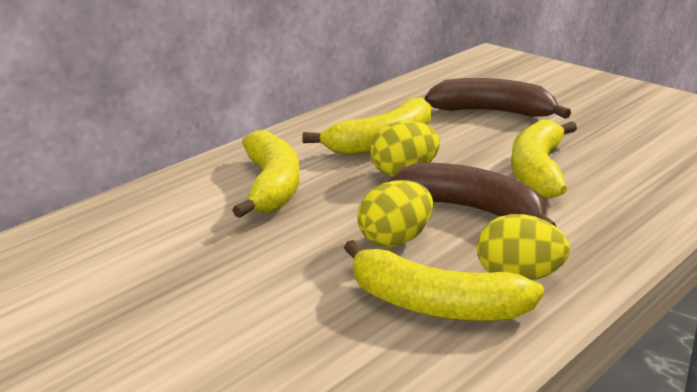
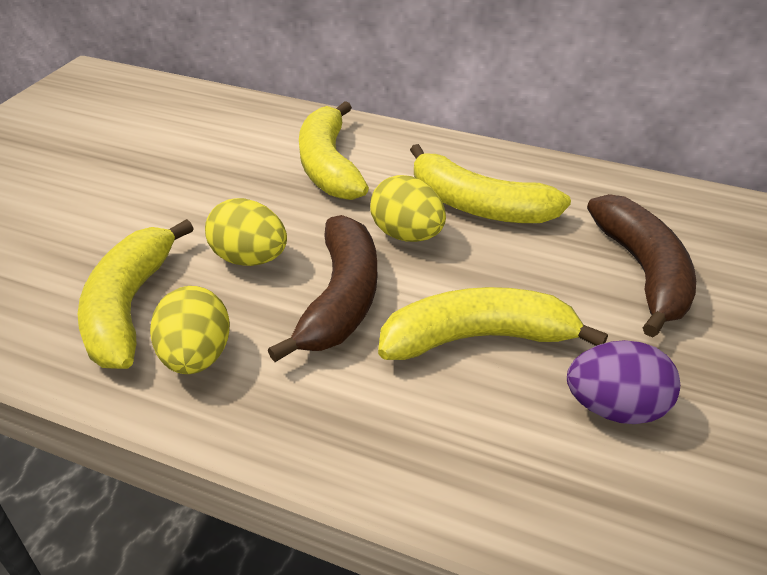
camera: 70 degrees right, 15 degrees up
(271, 187) = (329, 165): yellow banana -> yellow banana turned 105 degrees clockwise
(614, 147) = (615, 408): none -> purple egg

